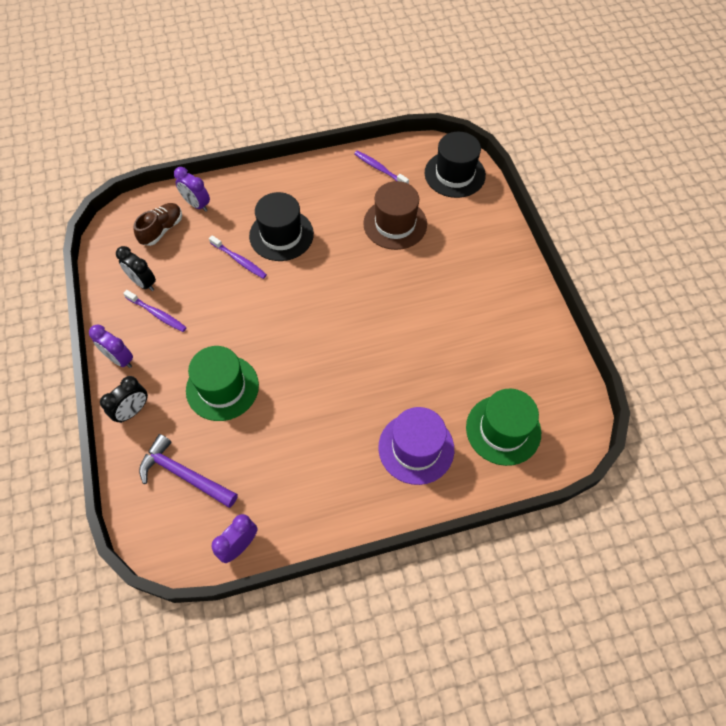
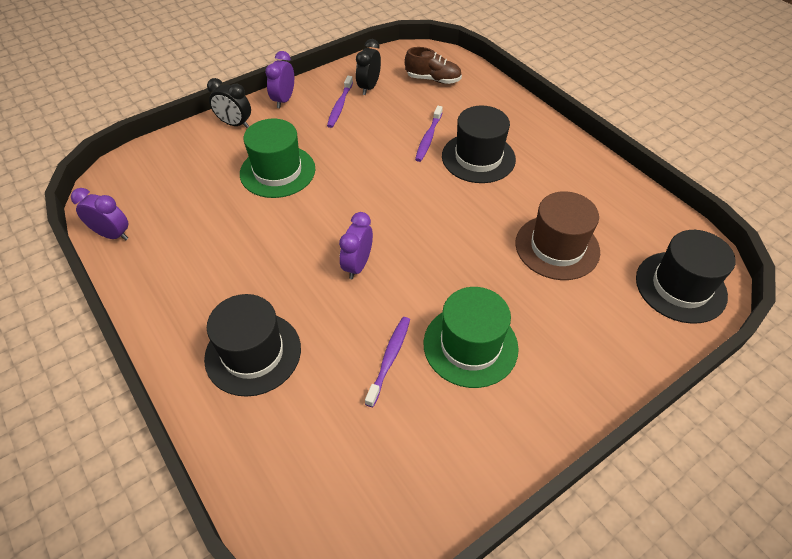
camera: 70 degrees right, 10 degrees down
(184, 474) = (179, 175): purple hammer -> none
(197, 204) = (476, 90): purple clock -> purple clock (357, 265)
(379, 169) = (628, 210): purple toothbrush -> purple toothbrush (389, 359)
(416, 448) = (253, 353): purple hat -> black hat
(503, 430) = (305, 446): green hat -> green hat (470, 345)

